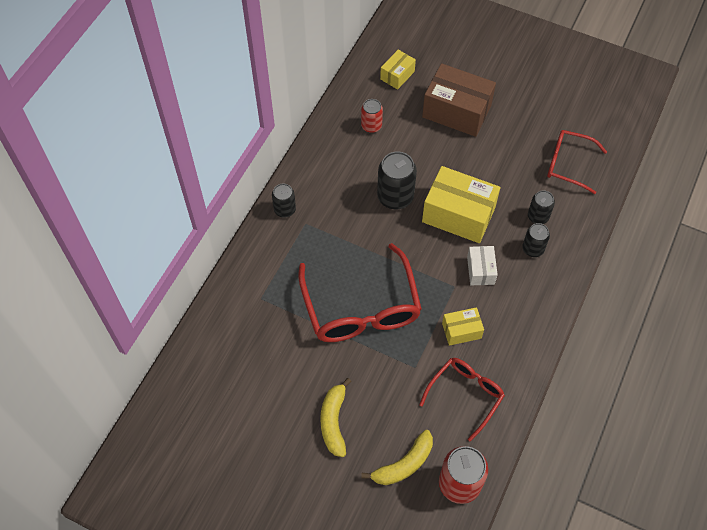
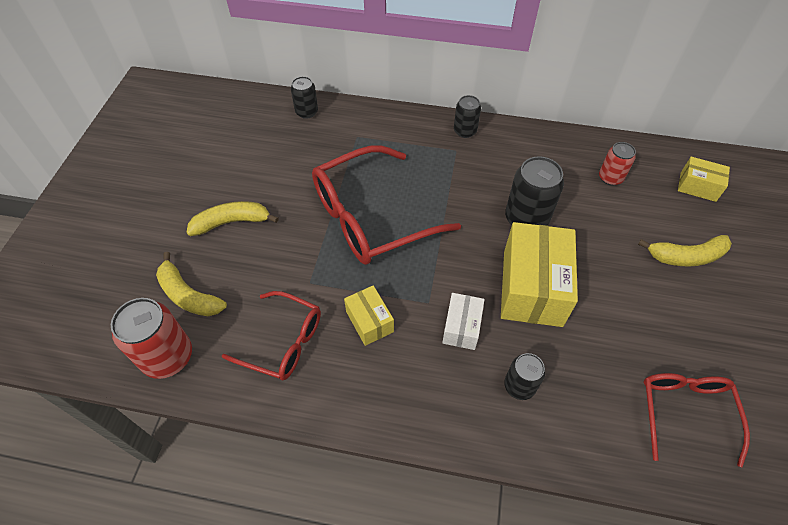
camera: 75 degrees right, 5 degrees down
(456, 111) = (686, 256): brown box -> yellow banana
(480, 270) = (461, 327): white box -> white box turned 60 degrees counterclockwise
(538, 216) = (574, 384): black can -> black can (306, 112)

